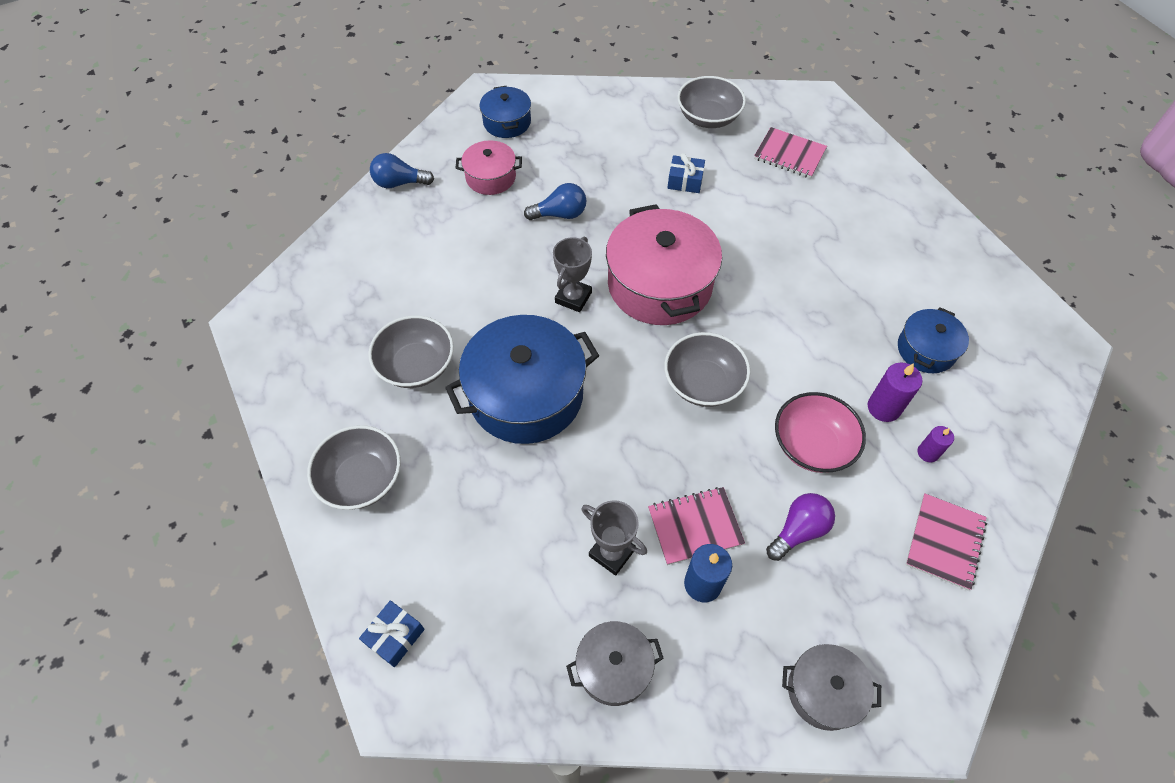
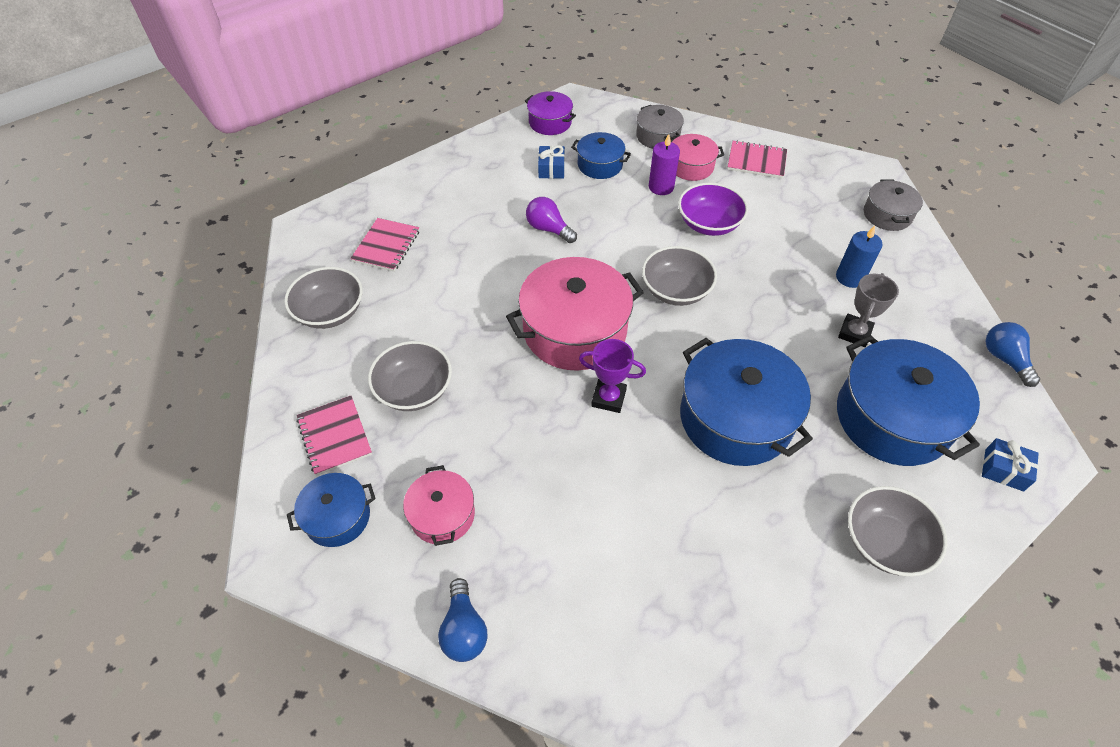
camera: 100 degrees left, 5 degrees down
(416, 365) = (738, 527): grey bowl -> grey bowl (414, 390)
(488, 545) = (892, 418): none -> blue pot
(560, 214) = (494, 429): blue light bulb -> blue light bulb (1004, 359)
(573, 297) = (608, 398): grey trophy -> purple trophy
(614, 668) = (938, 321): grey pot -> grey pot (658, 136)
(685, 181) = (431, 323): blue gift -> blue gift (551, 169)
(695, 526) = (808, 285): pink notebook -> pink notebook (335, 436)
(798, 530) = (782, 229): purple light bulb -> purple light bulb (549, 229)
(812, 445) = (709, 224): pink bowl -> purple bowl
(928, 453) = (691, 166): purple candle -> pink pot
(1011, 310) = (550, 122): none -> purple pot

